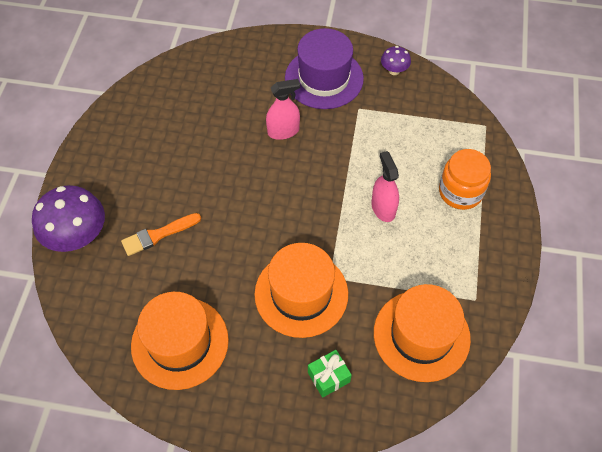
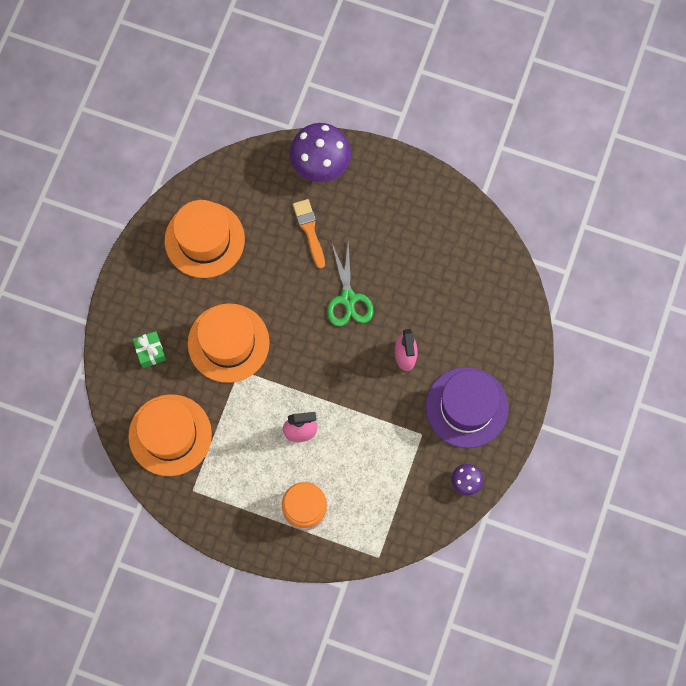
camera: 100 degrees right, 15 degrees up
(231, 187) = (348, 298): none -> green scissors

